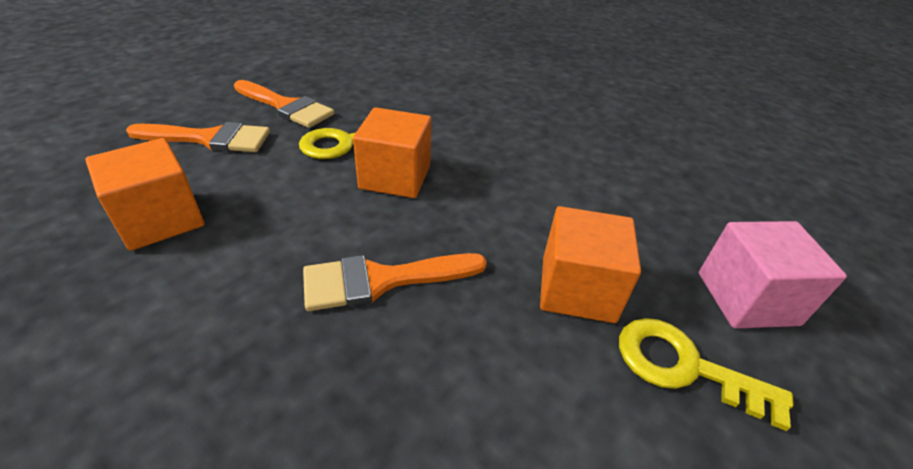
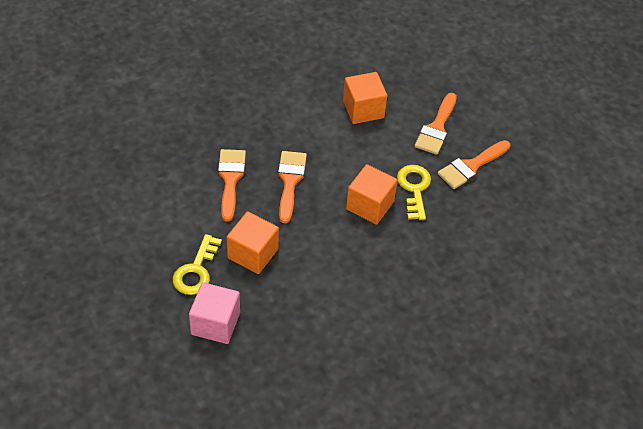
camera: 110 degrees right, 10 degrees up
(417, 387) = (230, 179): none -> orange brush
(684, 367) = (196, 271): yellow key -> yellow key turned 150 degrees clockwise

